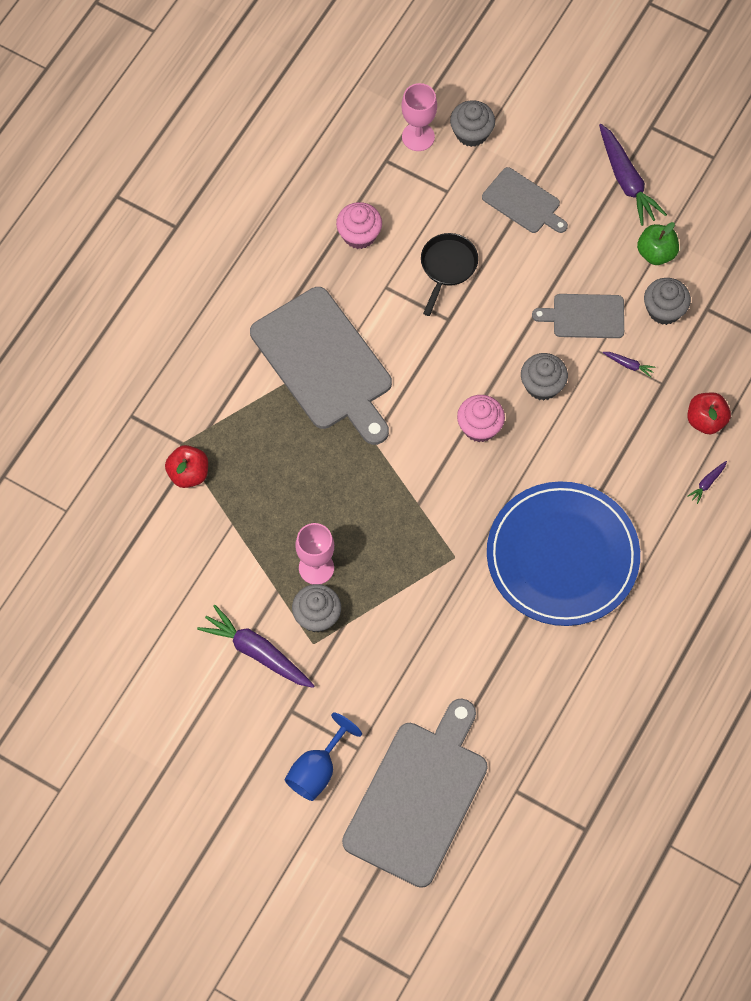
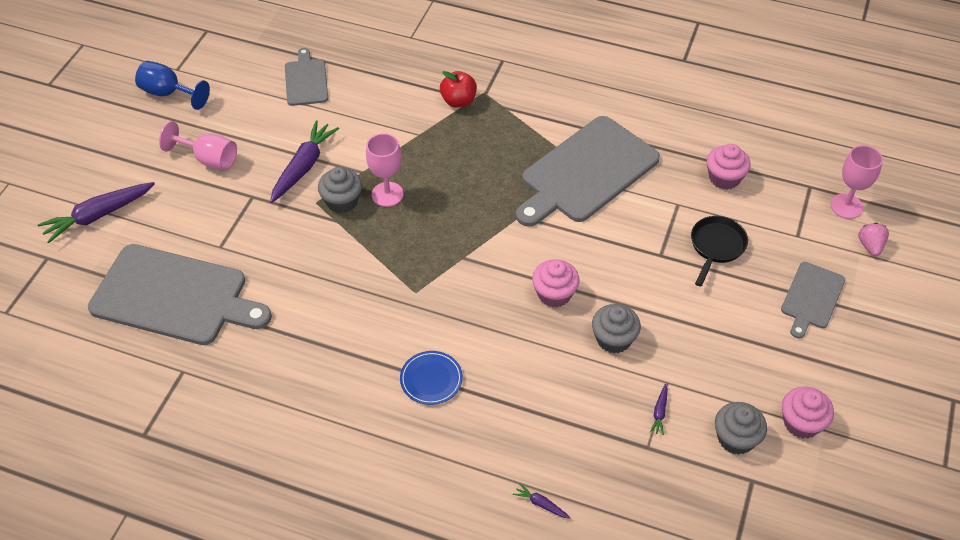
camera: 80 degrees right, 15 degrees down
(224, 756) = (209, 159): none -> pink goblet
(317, 770) = (198, 221): blue goblet -> blue goblet (168, 93)
(447, 267) = (716, 246): black pan -> black pan turned 75 degrees counterclockwise
(471, 133) = (870, 246): grey cupcake -> pink strawberry
(562, 556) = (431, 379): blue plate -> blue plate, size x0.40
(585, 316) = (703, 366): grey cutting board -> grey cutting board (306, 80)
(626, 180) = (877, 385): purple carrot -> purple carrot (98, 216)
(656, 253) = (801, 423): green apple -> pink cupcake
(706, 420) = (616, 494): red apple -> none

